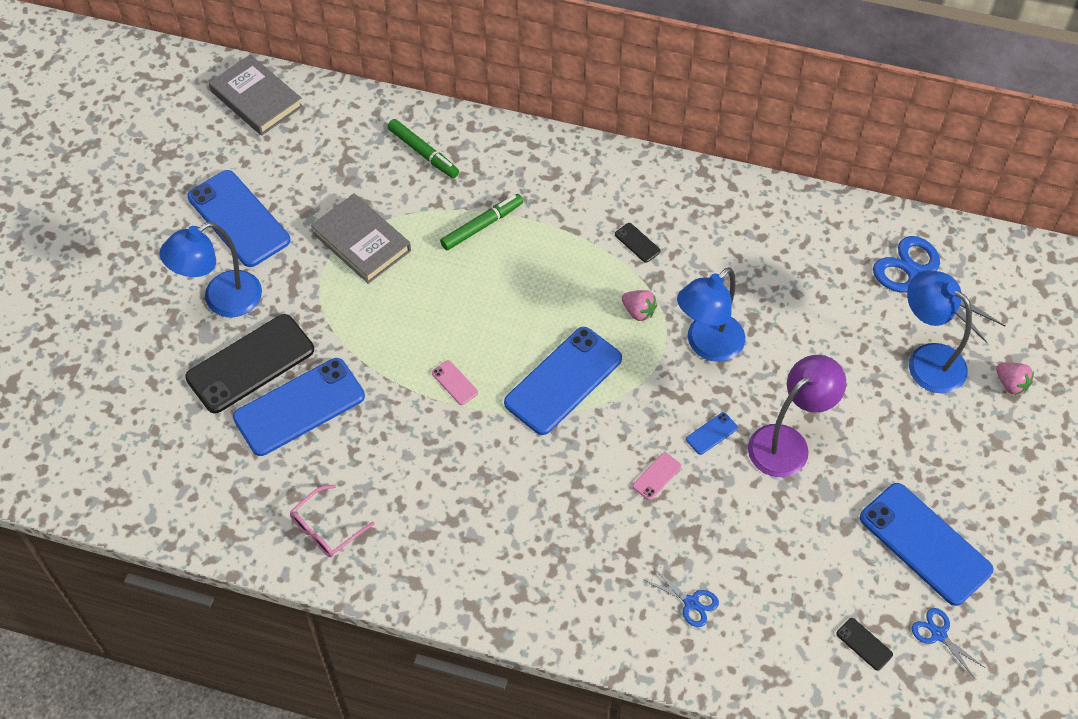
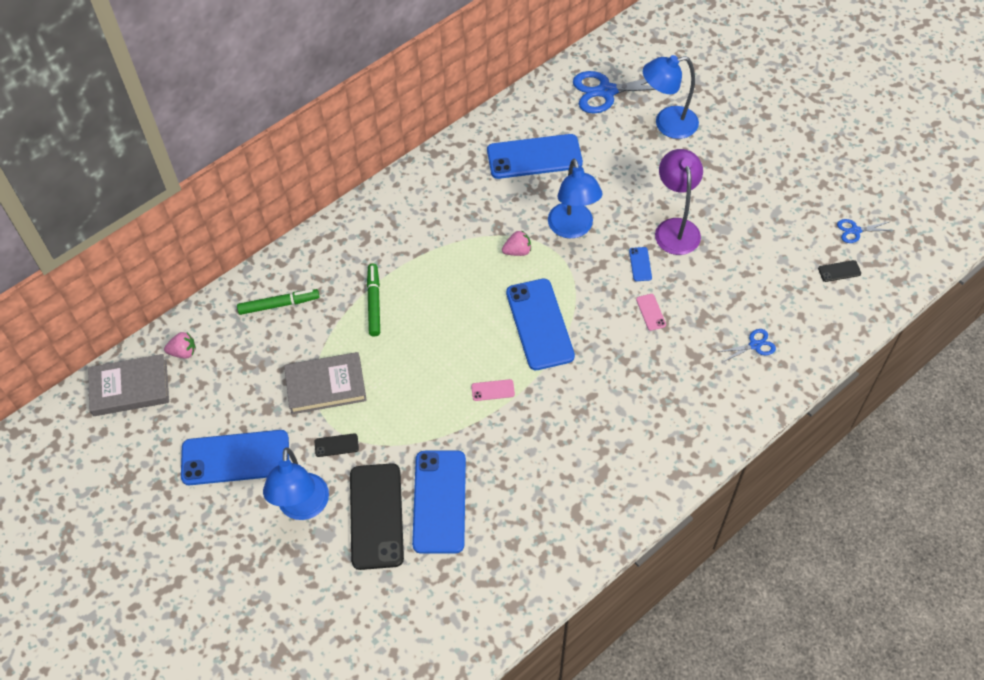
camera: 55 degrees left, 0 degrees up
(326, 528) = (555, 535): pink glasses -> none
(637, 243) = (462, 221): black phone -> black phone (336, 445)
(925, 544) = (792, 201): blue phone -> blue phone (534, 157)
(1011, 384) = (713, 95): pink strawberry -> pink strawberry (183, 352)

